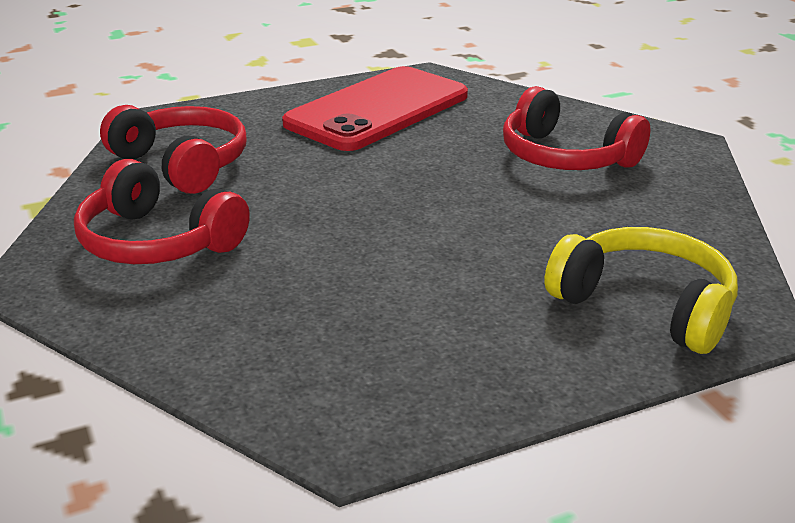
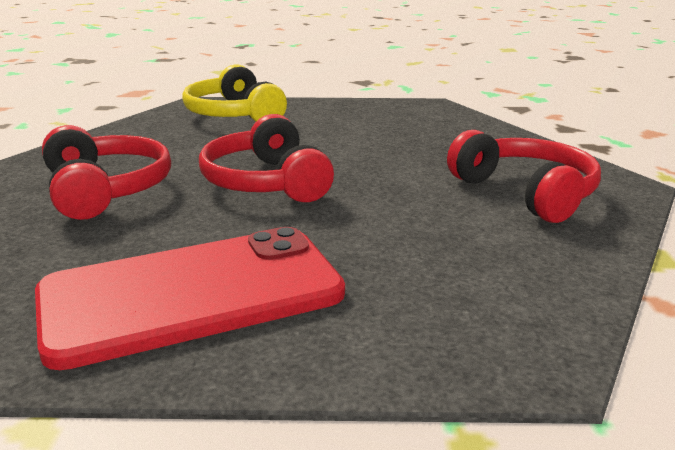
camera: 155 degrees left, 5 degrees down
(182, 164) = (497, 265): red headphones -> red headphones (266, 182)

